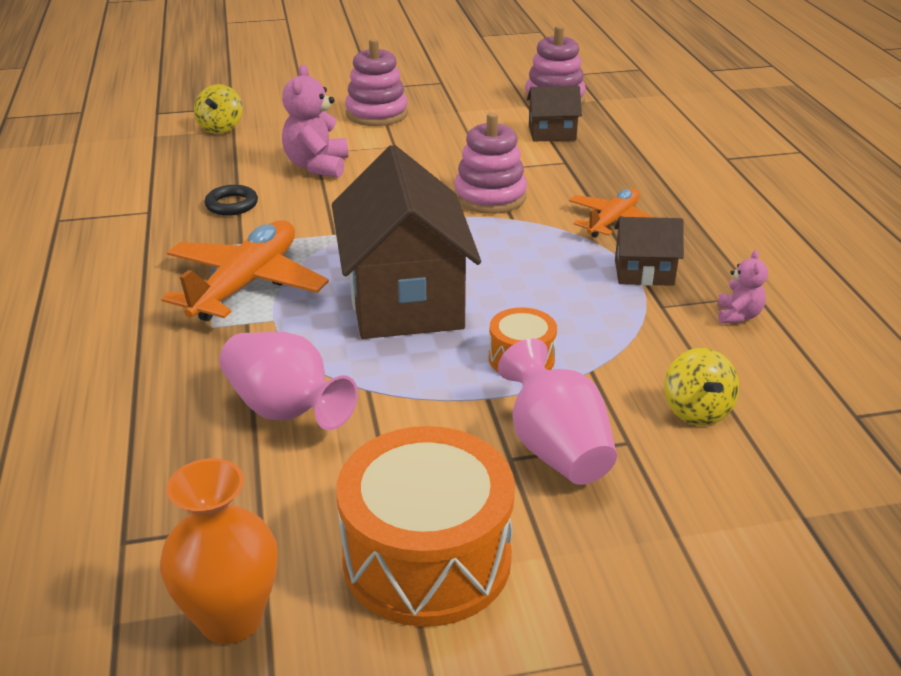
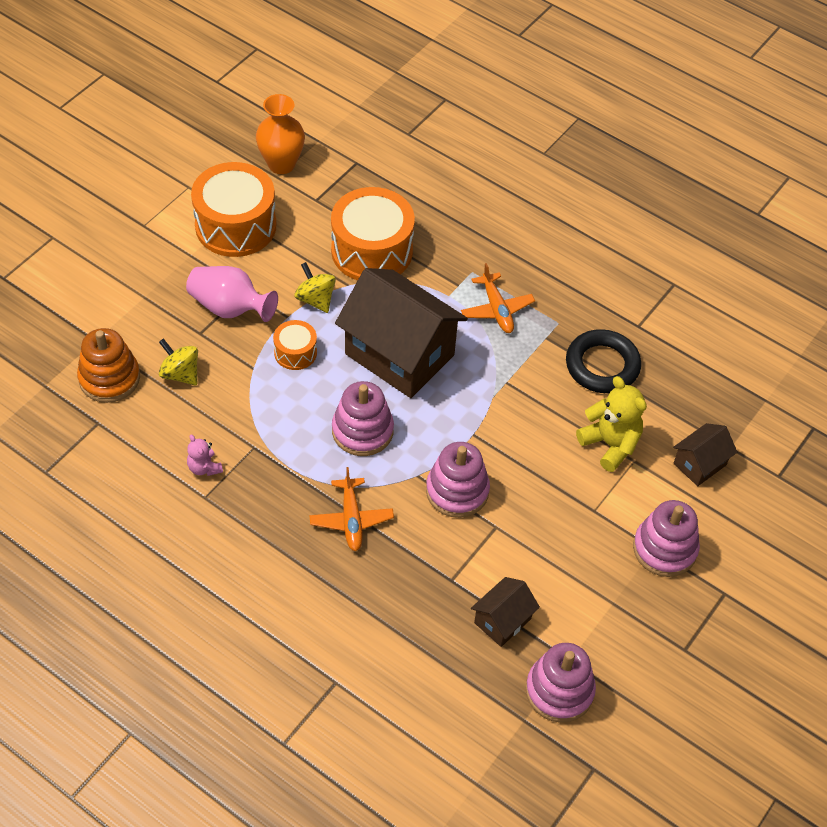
camera: 135 degrees right, 20 degrees up
(221, 128) = (740, 442): yellow spinning top -> yellow spinning top (315, 299)
(232, 205) = (602, 365): black ring -> black ring, size x1.76
(246, 284) = (497, 309): orange plane -> orange plane, size x0.62
(285, 410) = (372, 251): pink vase -> orange drum
(317, 166) = (610, 444): pink teddy bear -> yellow teddy bear
(526, 266) = (362, 431): none -> pink stacking toy
(644, 273) = (288, 473): brown house -> brown house (700, 464)
(808, 456) = (109, 378): none -> orange stacking toy

